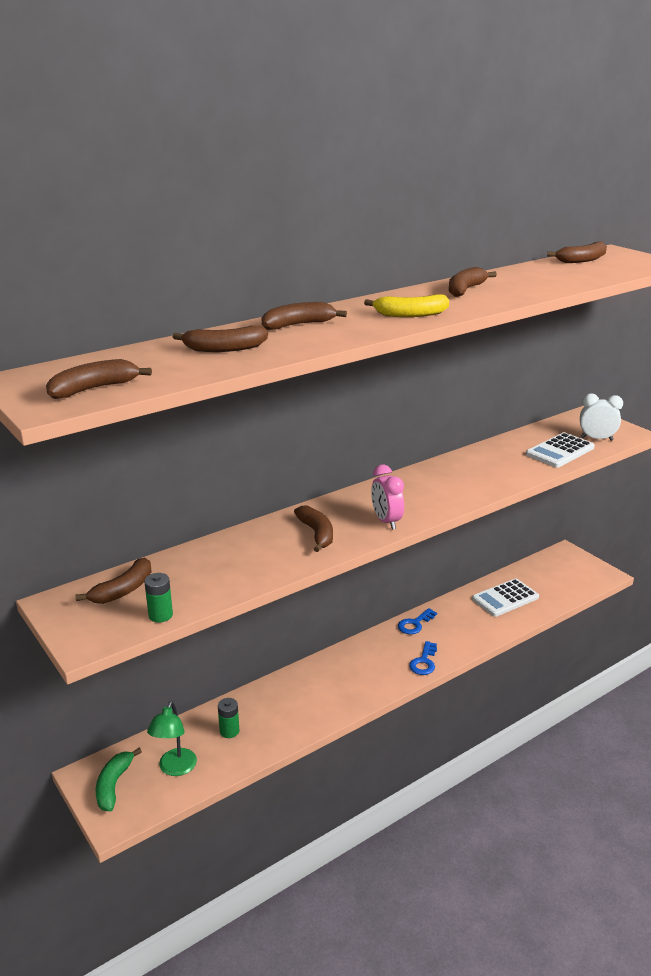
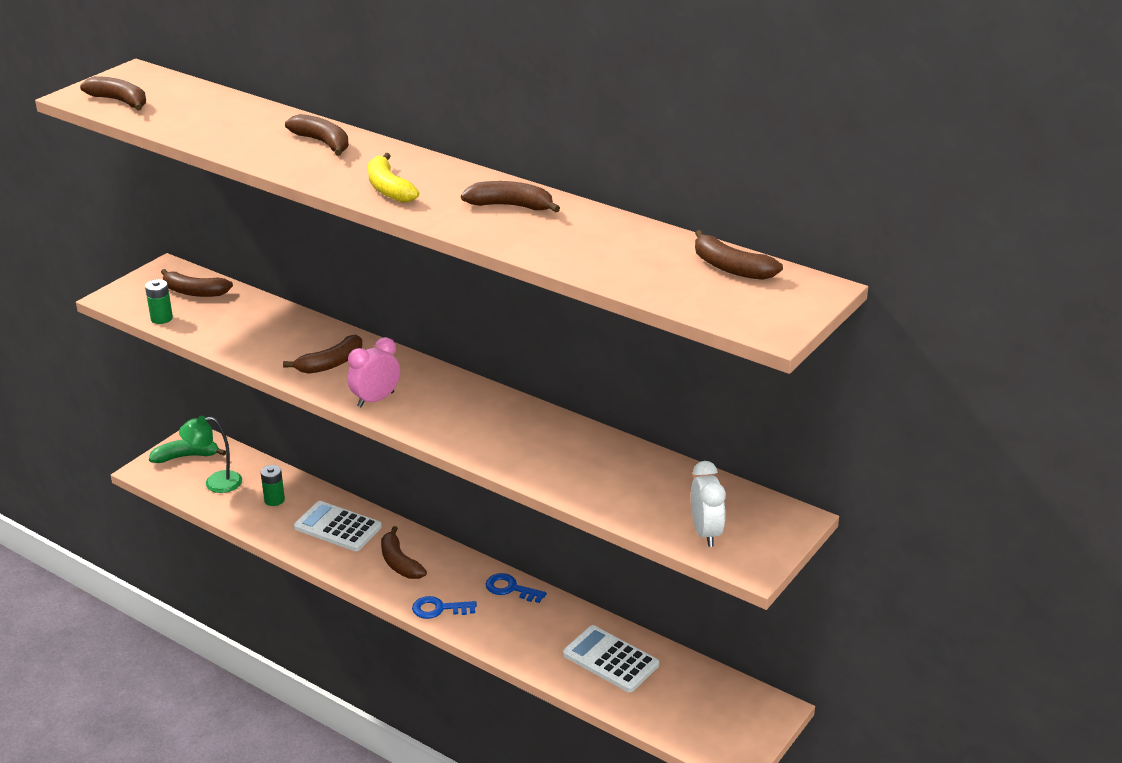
camera: 70 degrees right, 5 degrees up
(224, 349) = (236, 126): brown banana -> brown banana (399, 562)
(560, 451) = (639, 503): white calculator -> white calculator (337, 527)

